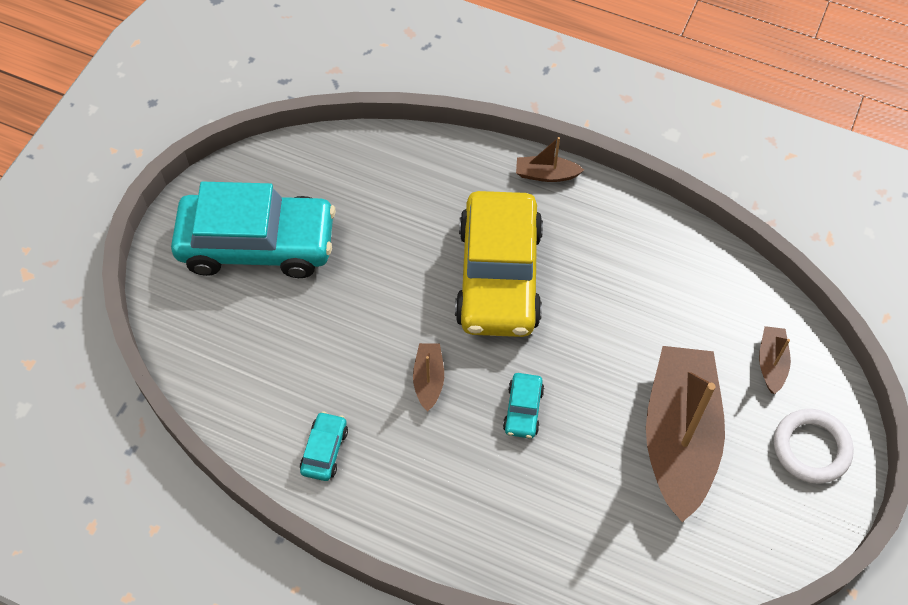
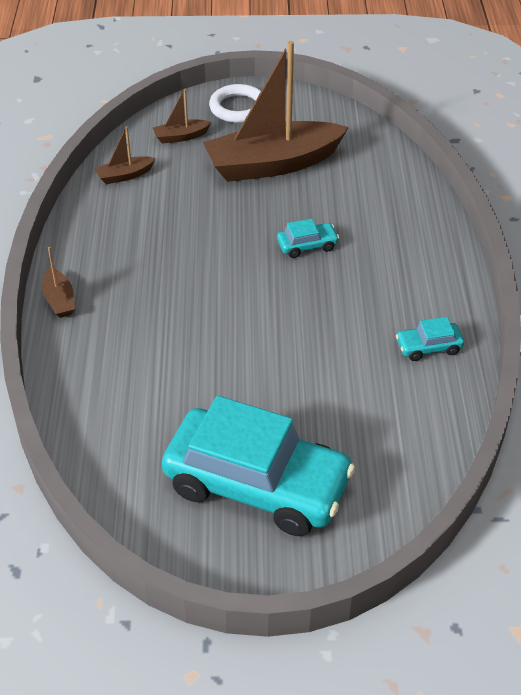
camera: 115 degrees left, 15 degrees down
(257, 244) = (257, 484): turquoise car -> turquoise car turned 135 degrees clockwise
(428, 380) = (319, 307): brown boat -> brown boat (125, 175)
(499, 276) = (190, 297): yellow car -> none

